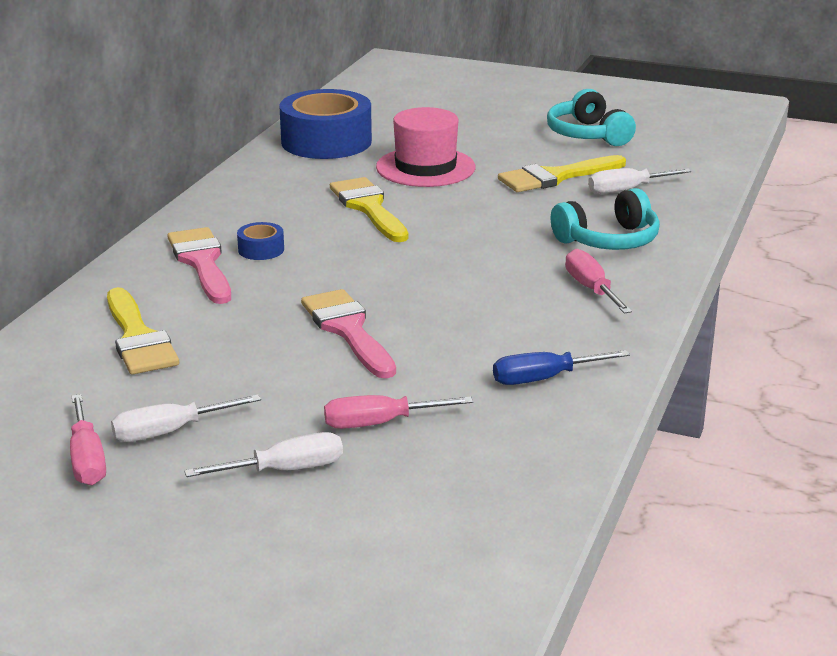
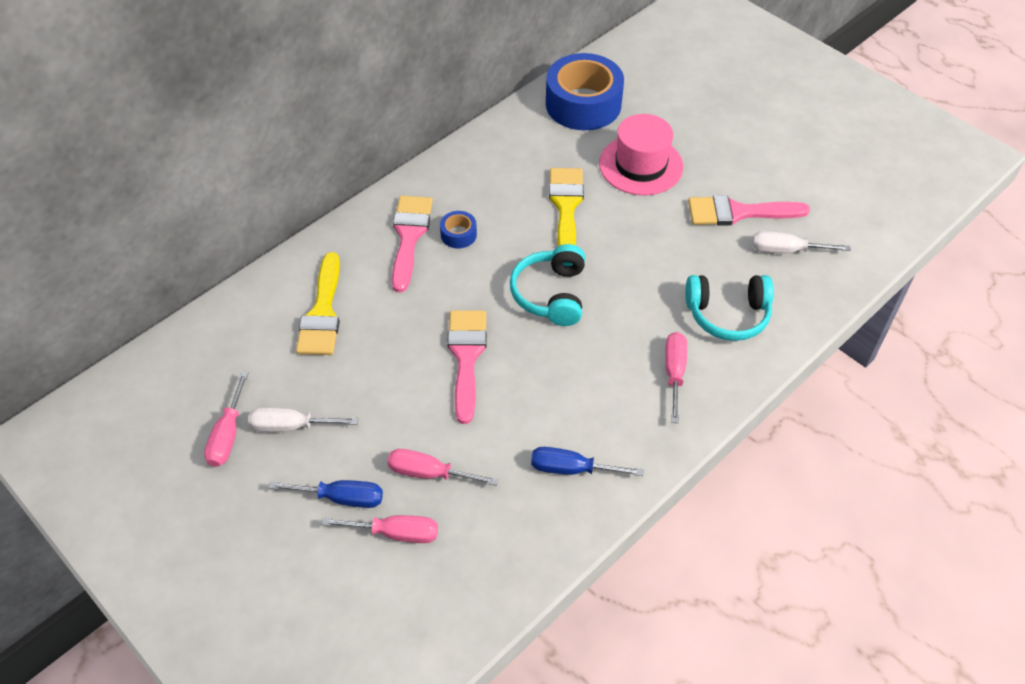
camera: 25 degrees right, 25 degrees up
(285, 470) = (342, 498): white screwdriver -> blue screwdriver
(379, 479) = (396, 533): none -> pink screwdriver
(556, 177) = (738, 212): yellow brush -> pink brush
(587, 135) = (803, 160): turquoise headphones -> turquoise headphones (551, 294)

